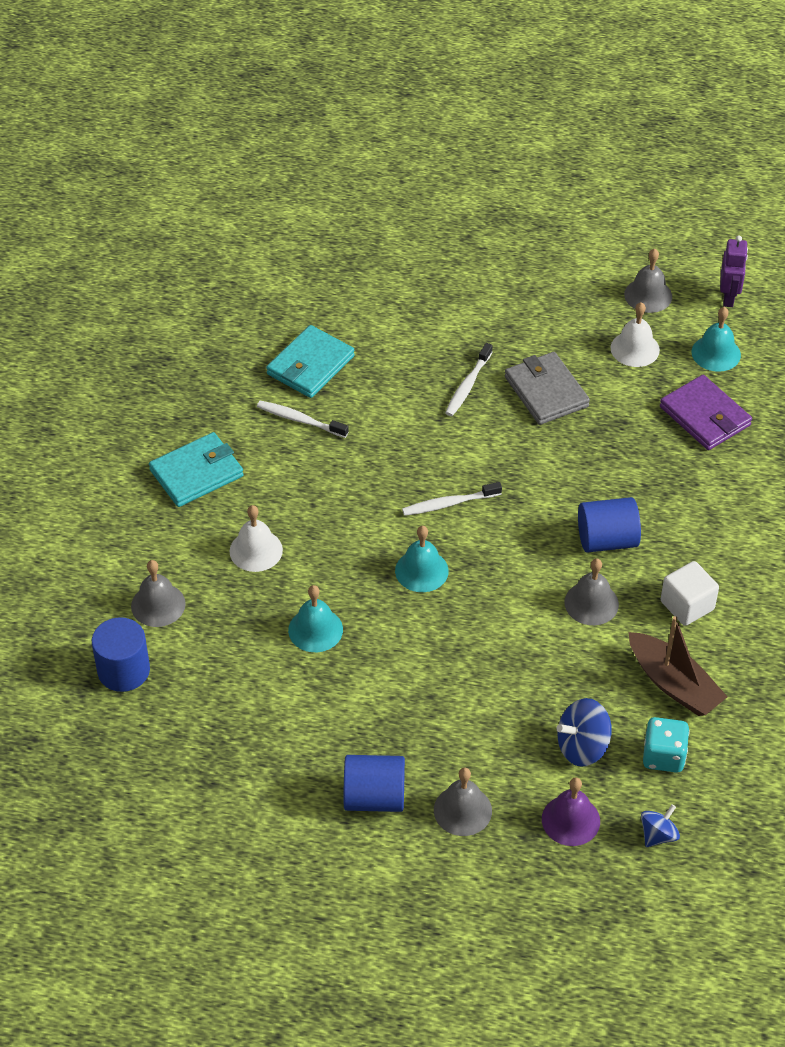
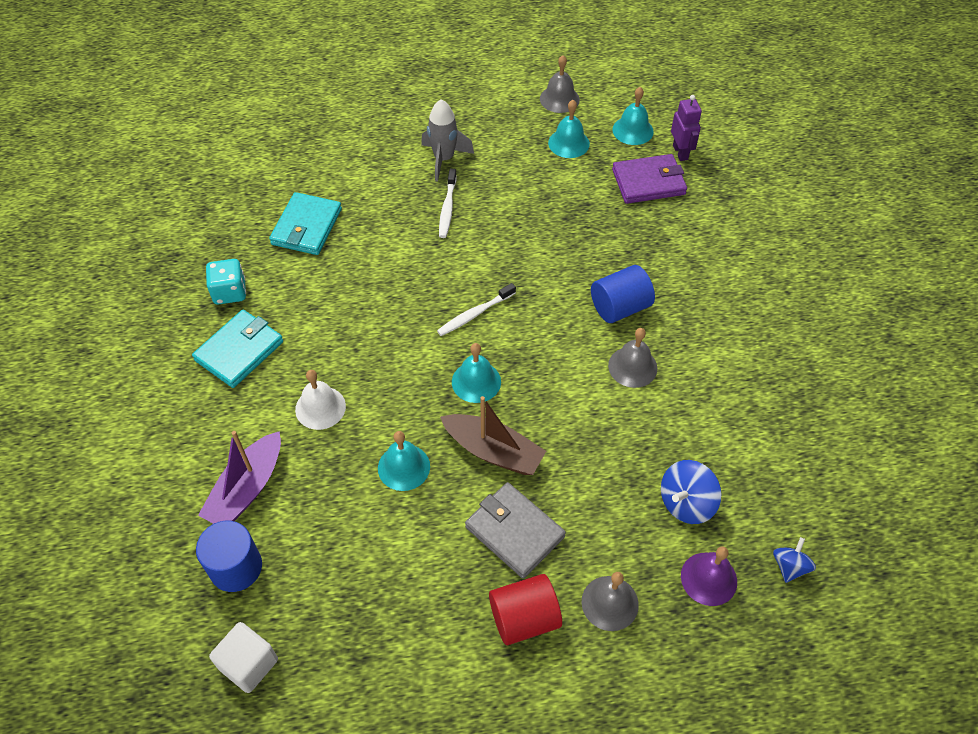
camera: 20 degrees left, 5 degrees up
(158, 605) = (247, 489): grey bell -> purple boat
(300, 420) = (315, 277): white toothbrush -> none
(374, 797) = (524, 618): blue cylinder -> red cylinder
(486, 330) = (444, 159): none -> grey rocket
(546, 392) = (514, 196): grey wallet -> grey wallet (514, 532)
(635, 349) = (568, 143): white bell -> turquoise bell
(663, 756) = (757, 488): turquoise dice -> turquoise dice (230, 292)
(674, 684) = (734, 418): brown boat -> brown boat (493, 451)
(687, 605) = (711, 344): white cube -> white cube (249, 664)
(705, 416) = (648, 182): purple wallet -> purple wallet turned 45 degrees counterclockwise
(728, 297) = (621, 85): purple robot -> purple robot (680, 152)

